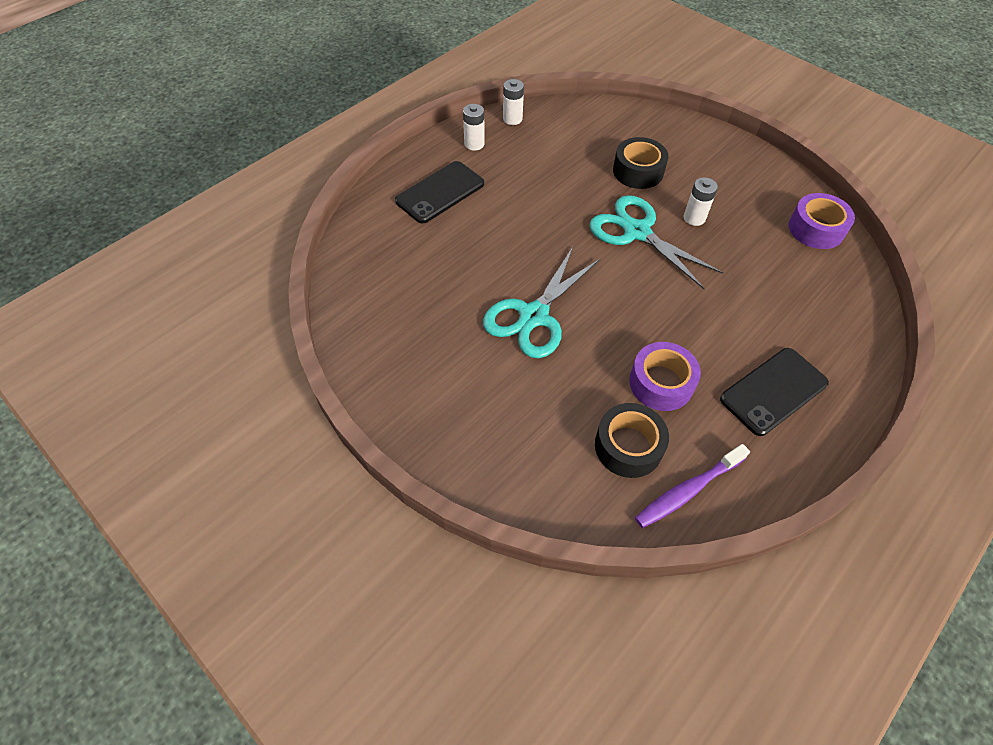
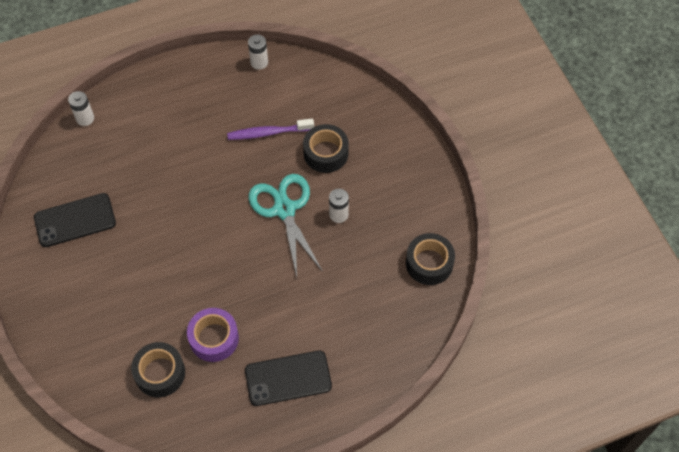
camera: 25 degrees right, 5 degrees up
(440, 192) = (159, 114): black phone -> black phone (75, 220)
(474, 144) = (213, 77): white battery -> white battery (85, 118)
(534, 316) = (161, 250): turquoise scissors -> none
(687, 491) = (177, 419): purple toothbrush -> purple toothbrush (268, 133)
(816, 229) = (429, 263): purple tape -> black tape

